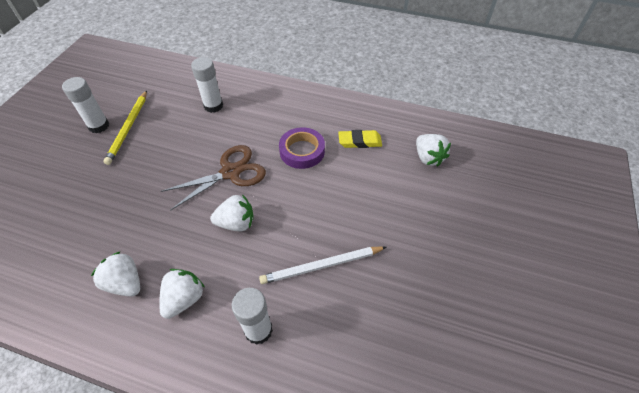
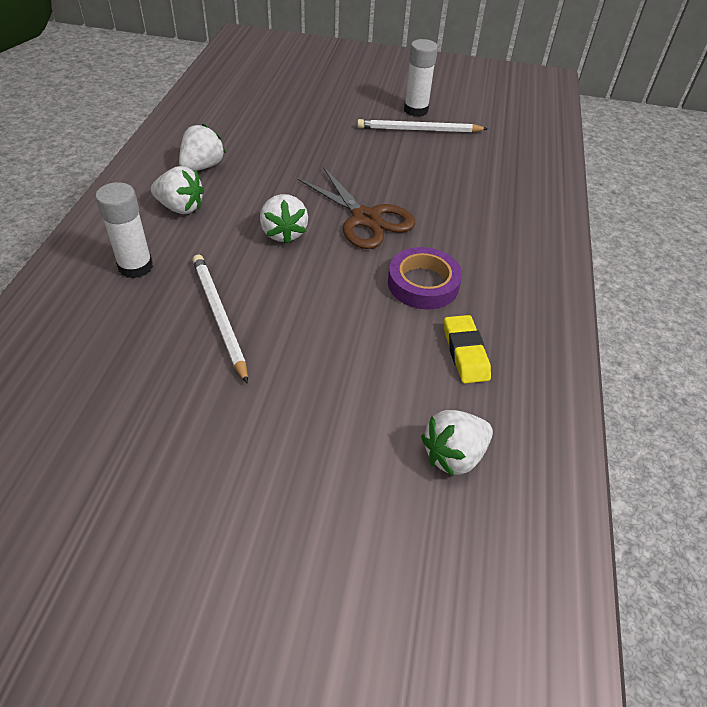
camera: 80 degrees right, 5 degrees down
(128, 128) = (419, 130): yellow pencil -> white pencil
(213, 106) = (485, 188): white glue stick -> none

